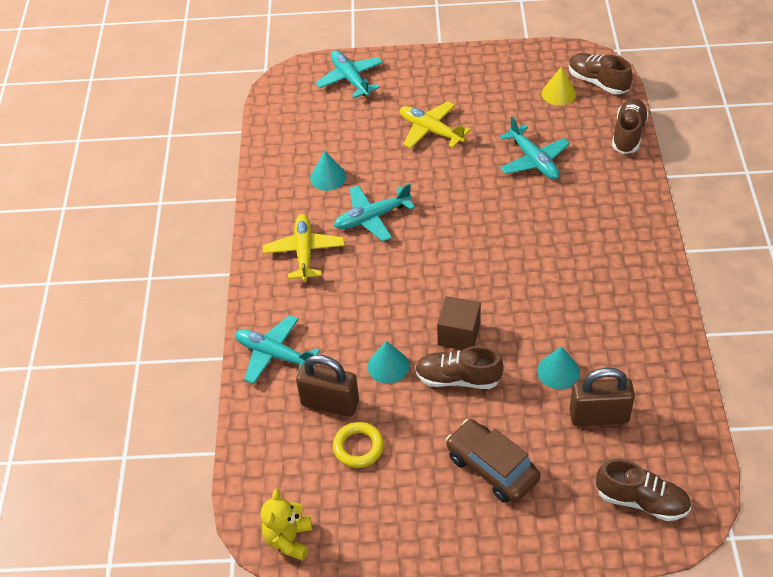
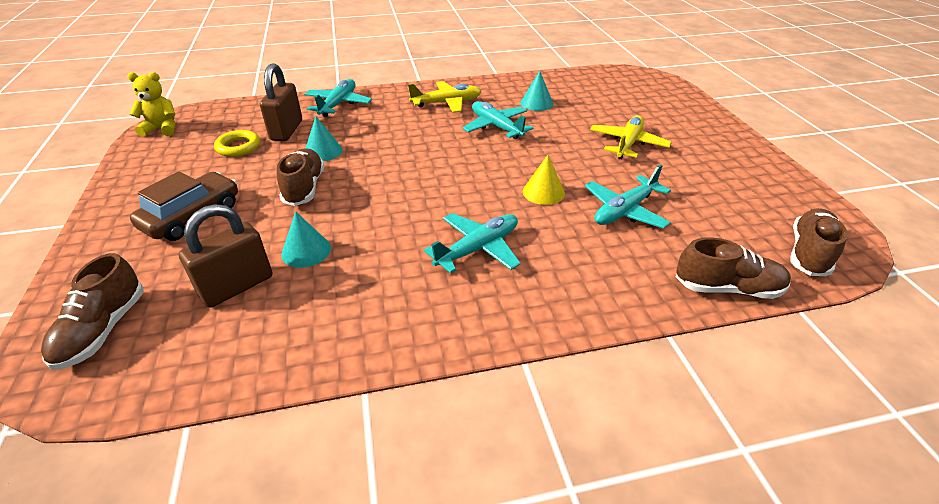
camera: 75 degrees right, 10 degrees down
(350, 79) = (667, 99): turquoise plane -> turquoise plane (478, 249)
(459, 334) = (359, 183): brown cube -> none
(558, 93) = (756, 221): yellow cone -> yellow cone (543, 192)
(599, 416) = (237, 286): brown padlock -> brown padlock turned 60 degrees clockwise

